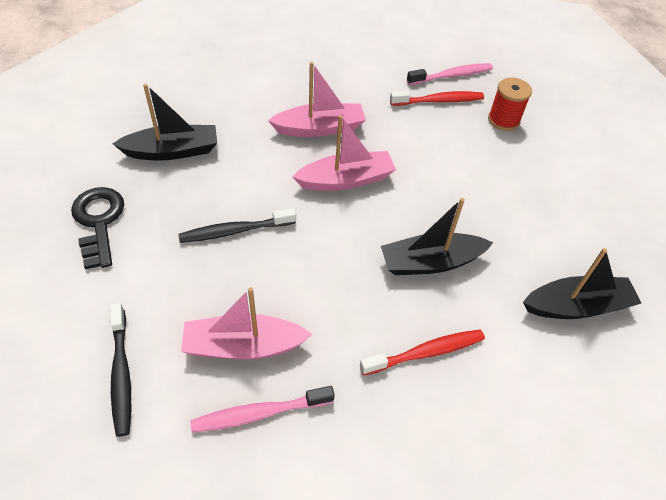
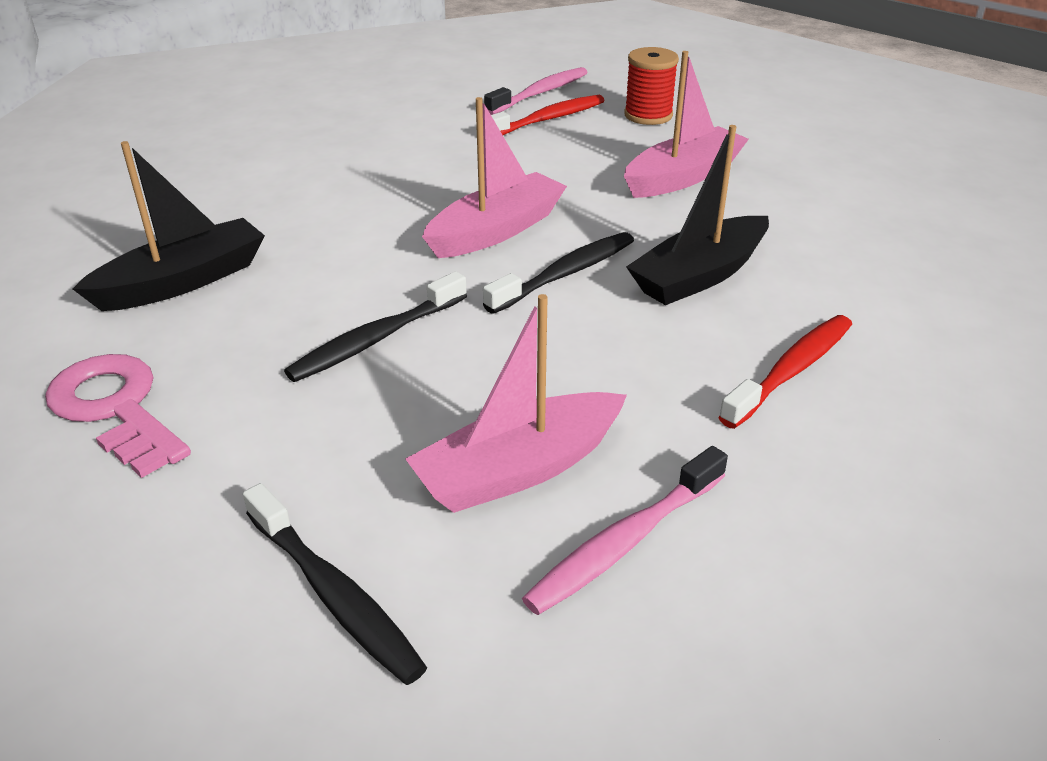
camera: 25 degrees left, 15 degrees down
(99, 222) = (116, 408): black key -> pink key
(320, 128) = (405, 190): pink boat -> pink boat (683, 177)
(359, 228) = (565, 274): none -> black toothbrush
(577, 306) = (920, 255): black boat -> none

